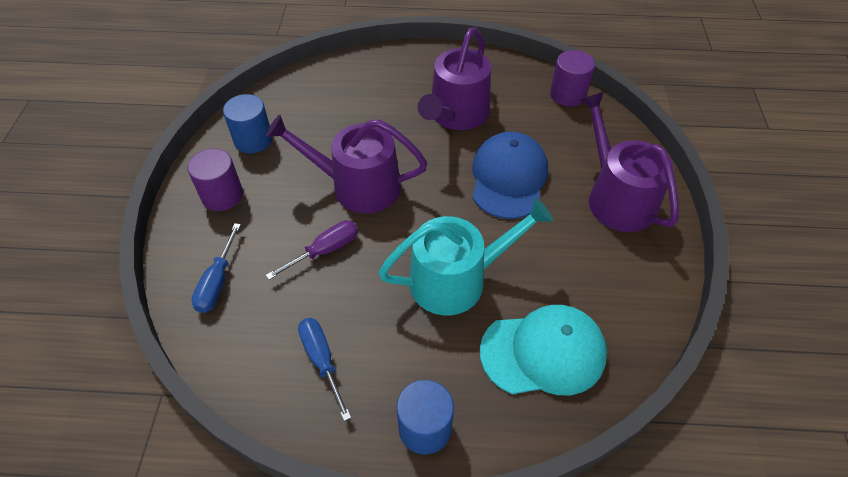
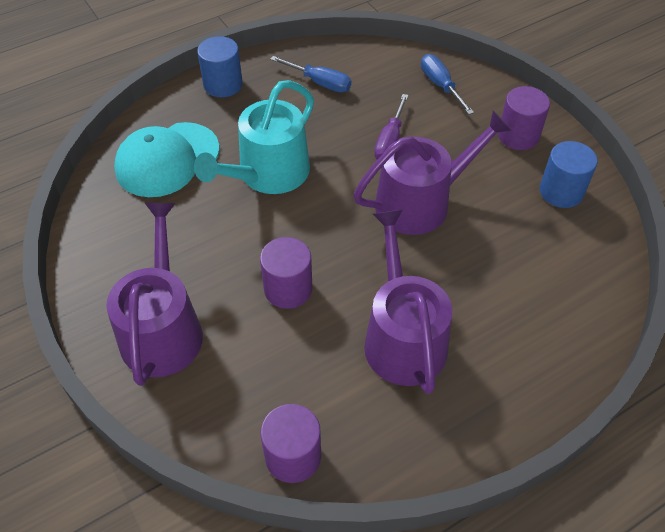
camera: 145 degrees right, 0 degrees up
(508, 178) = (288, 289): blue cap -> purple cylinder
(616, 197) = (163, 329): purple watering can -> purple watering can turned 120 degrees counterclockwise

